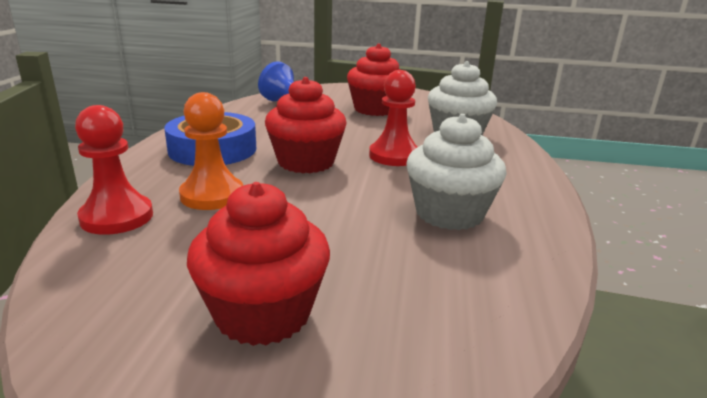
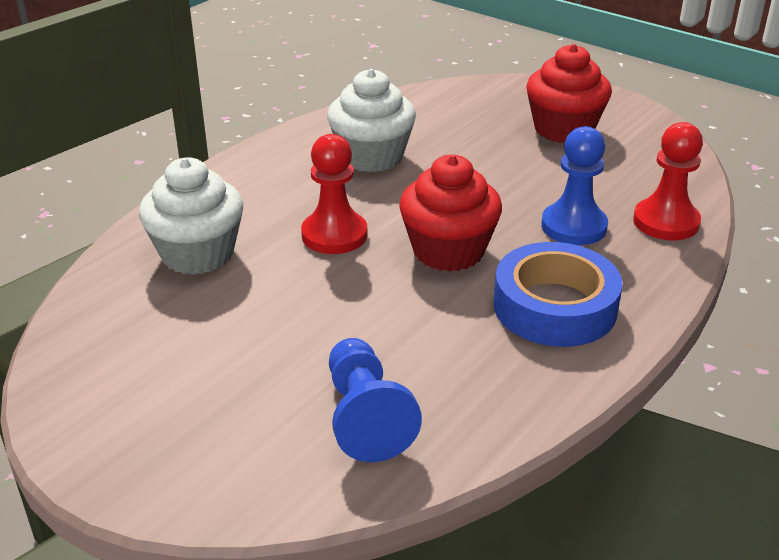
camera: 150 degrees left, 10 degrees up
(212, 195) = (573, 226): orange pawn -> blue pawn
(375, 109) = (225, 358): red cupcake -> none

